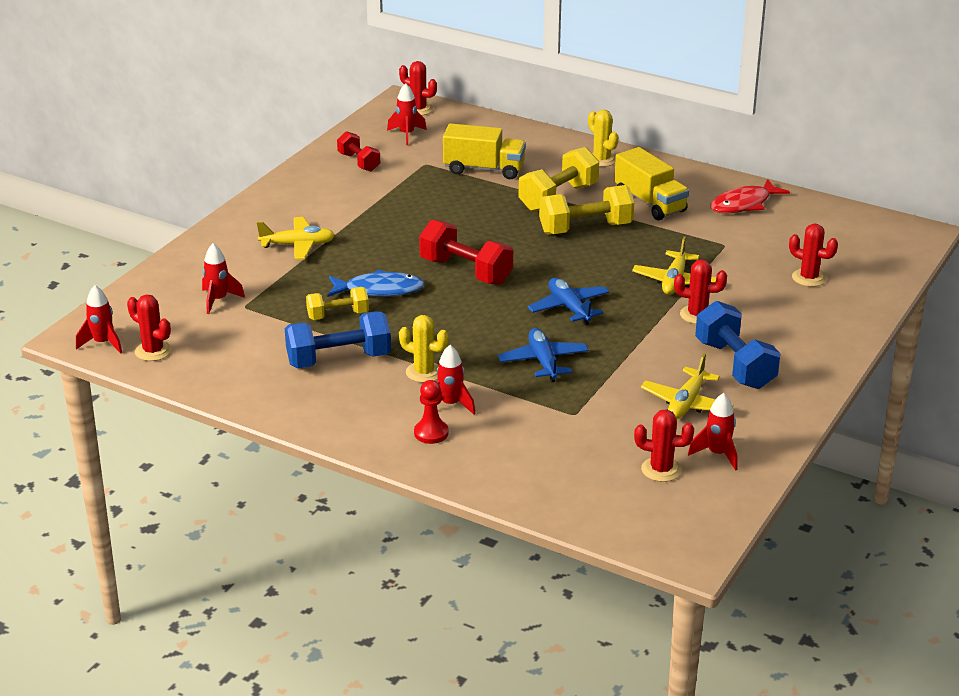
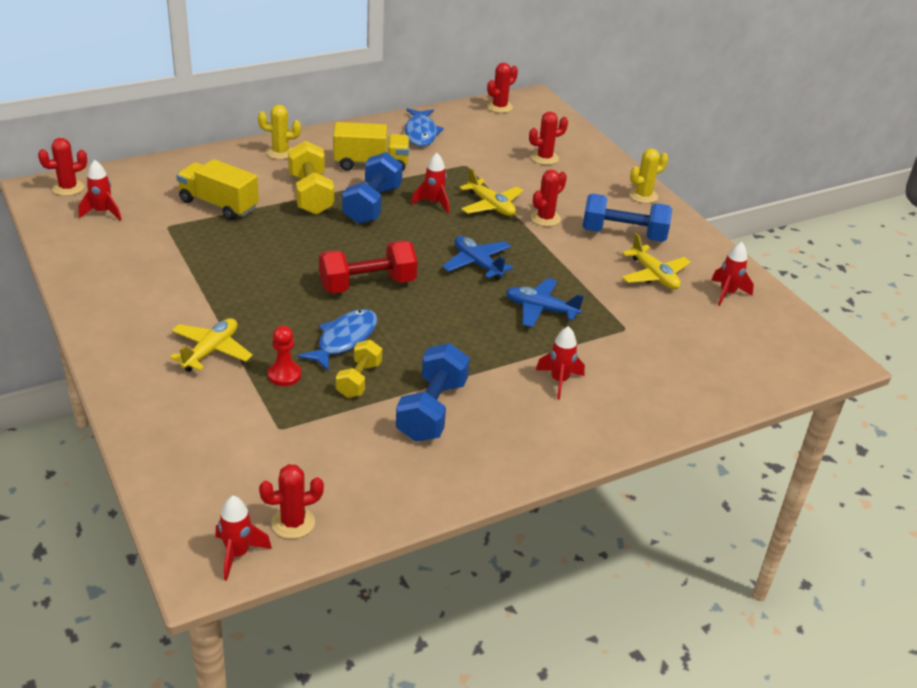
camera: 60 degrees left, 5 degrees up
(218, 300) = (249, 440): red rocket -> red rocket (433, 203)
(359, 162) = (112, 256): red dumbbell -> none
(424, 372) = (498, 373): yellow cactus -> yellow cactus (643, 196)
(431, 433) = (591, 409): red pawn -> red pawn (284, 375)
(484, 169) = (218, 205): yellow truck -> yellow truck turned 105 degrees counterclockwise
(569, 308) = (477, 264): blue plane -> blue plane turned 45 degrees clockwise
(585, 228) = (372, 205): yellow dumbbell -> blue dumbbell
(661, 470) = (728, 325): red cactus -> red cactus (499, 107)
(744, 204) = (421, 133): red fish -> blue fish

